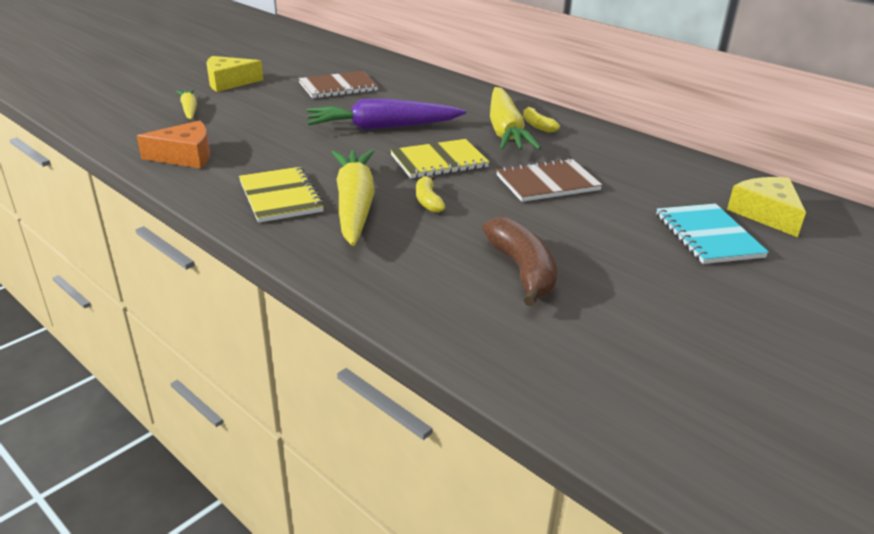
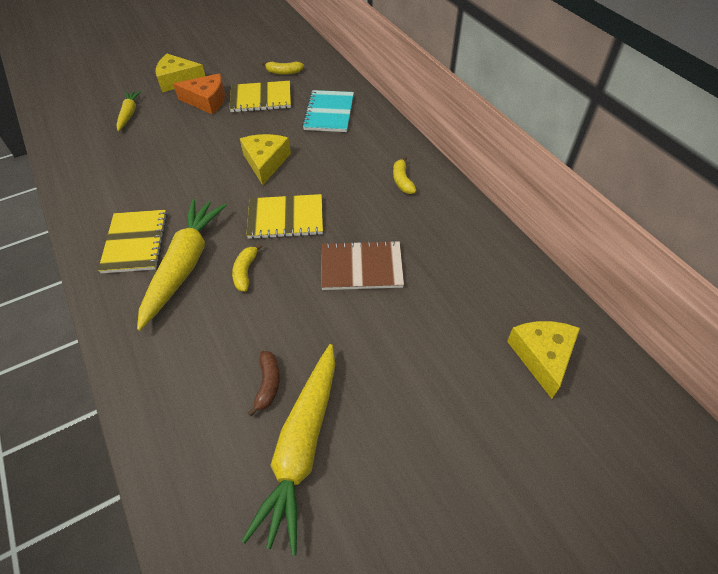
camera: 20 degrees right, 20 degrees up
(185, 156) = (95, 176): orange cheese -> orange cheese (207, 101)
(338, 87) = (261, 98): brown notebook -> yellow notebook
(347, 68) = (283, 72): none -> yellow banana
(382, 127) = (265, 162): purple carrot -> yellow cheese
(505, 131) = (368, 184): yellow carrot -> yellow carrot (302, 448)
(522, 271) = (268, 384): brown banana -> brown banana, size x0.56
(708, 236) = (463, 376): turquoise notebook -> turquoise notebook (329, 113)

